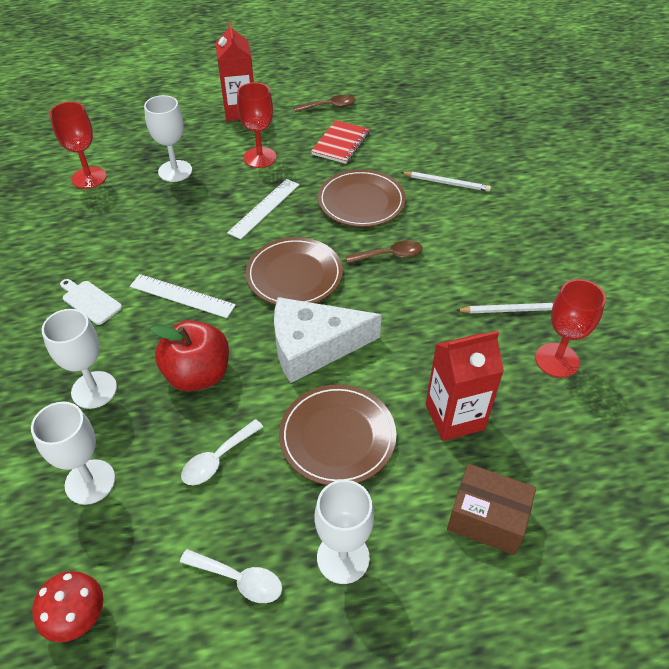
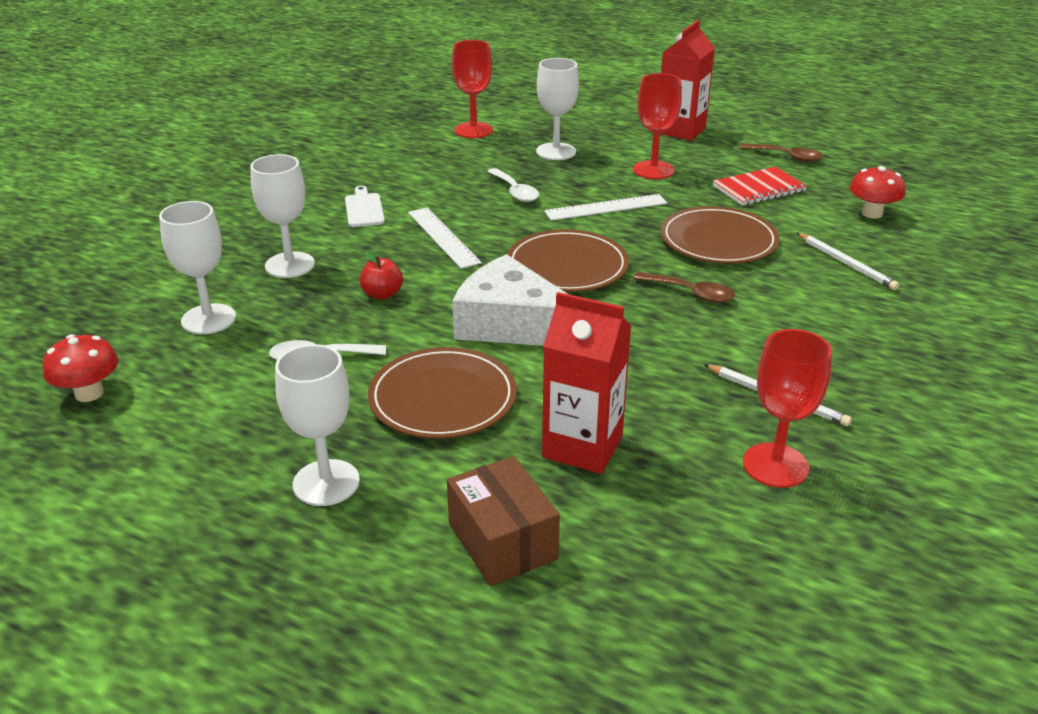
camera: 40 degrees right, 15 degrees down
(198, 374) = (382, 294): red apple -> red apple, size x0.51
(239, 579) = (225, 443): white spoon -> white spoon (515, 191)
(421, 134) = (872, 213): none -> red mushroom

